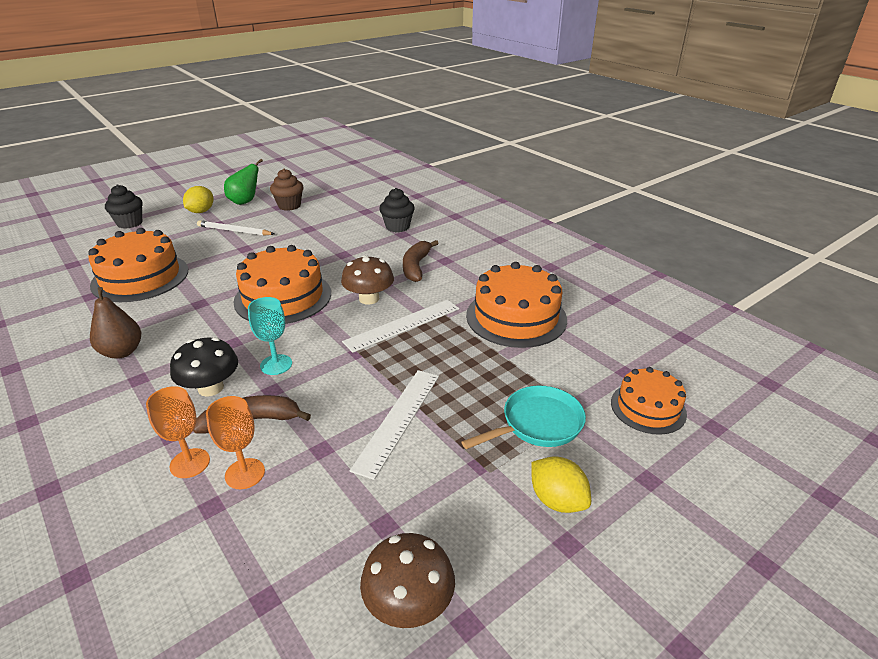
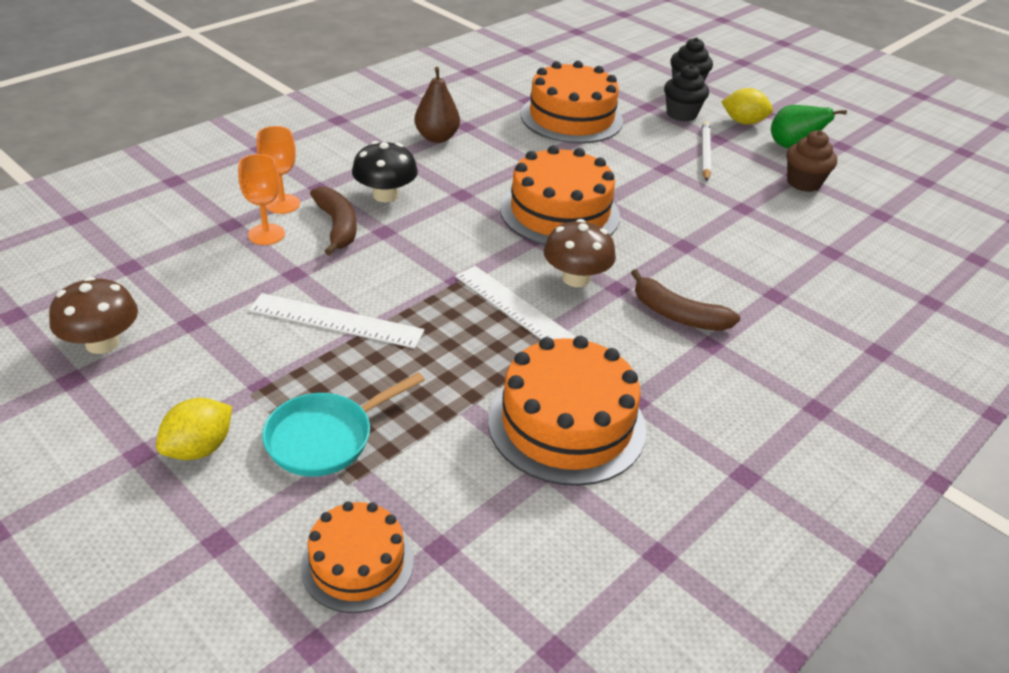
camera: 80 degrees right, 5 degrees up
(276, 364) = (426, 227): turquoise goblet -> none
(397, 227) = (796, 288): black cupcake -> black cupcake (681, 114)
(416, 266) = (677, 315): brown banana -> brown banana turned 150 degrees counterclockwise
(537, 424) = (325, 438): turquoise pan -> turquoise pan turned 90 degrees clockwise

